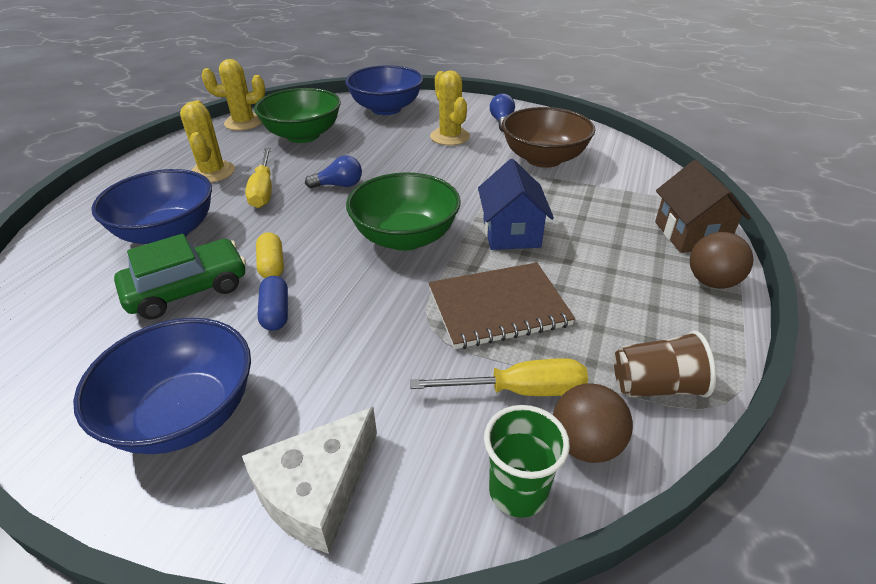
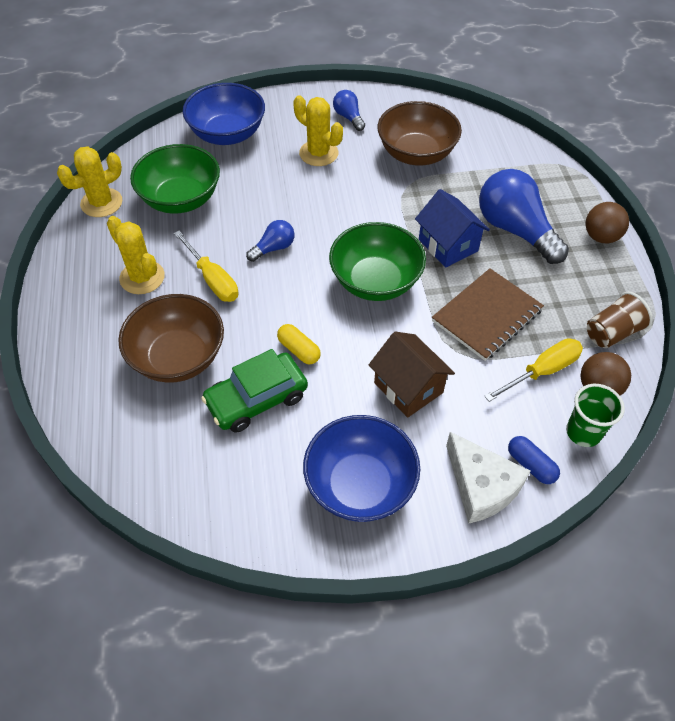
camera: 30 degrees left, 15 degrees up
(167, 233) = (178, 357): blue bowl -> brown bowl
(187, 289) = (256, 399): green car -> green car turned 150 degrees counterclockwise
(276, 312) = (343, 388): blue capsule -> blue capsule (531, 465)
(317, 490) = (481, 486): white cheese -> white cheese turned 45 degrees counterclockwise
(601, 243) = (515, 230): none -> blue light bulb
(690, 234) = (566, 198): brown house -> brown house (408, 387)

